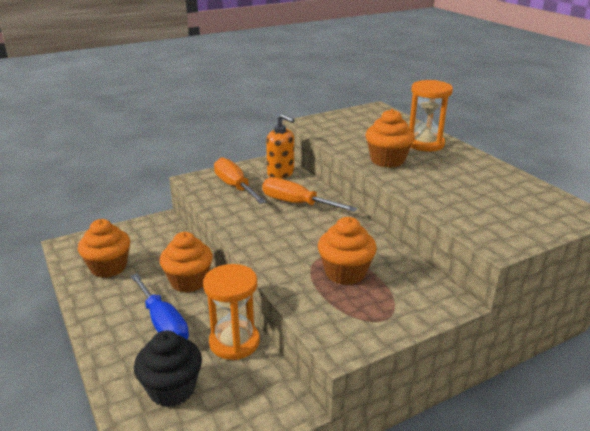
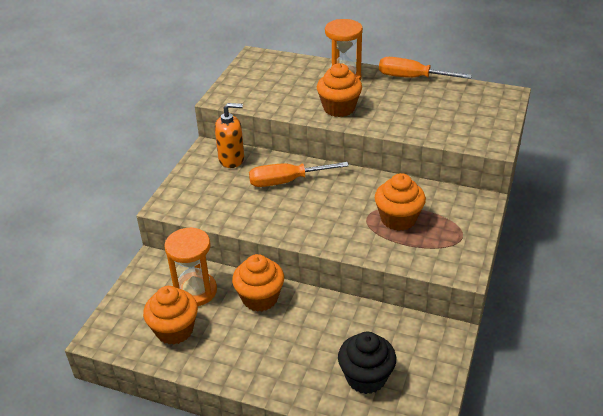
camera: 40 degrees left, 10 degrees up
(163, 323) = (291, 341): blue screwdriver -> none
(234, 342) = (359, 319): orange hourglass -> orange hourglass (195, 291)
(235, 186) = (213, 193): orange screwdriver -> orange screwdriver (412, 78)

